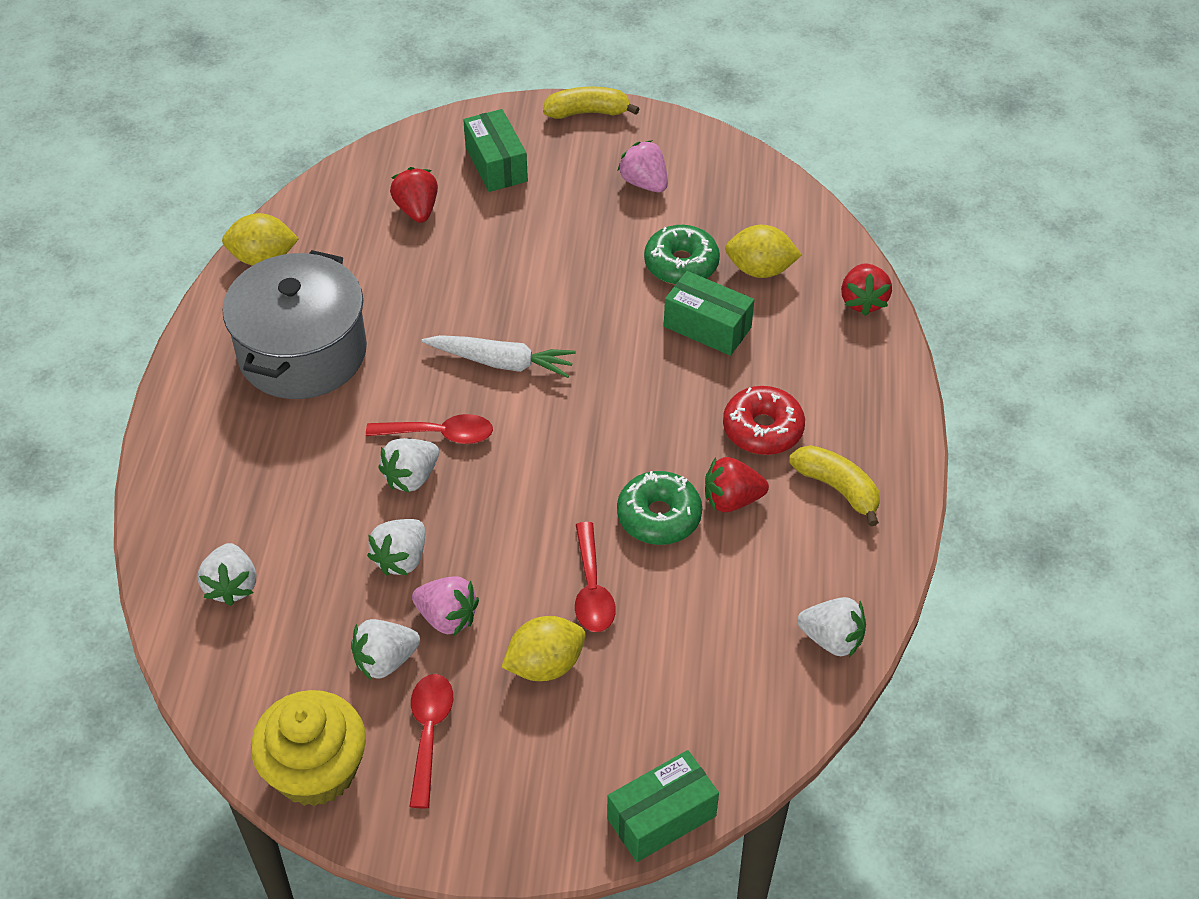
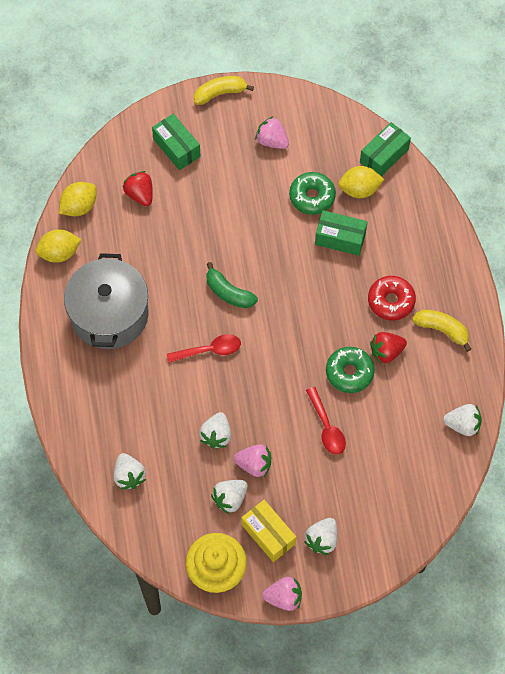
camera: 15 degrees left, 15 degrees up
(411, 477) = (203, 382): white strawberry -> white strawberry (322, 539)
(417, 846) = (284, 597): none -> pink strawberry
(429, 733) = (268, 534): red spoon -> yellow box
(501, 362) = (228, 292): white carrot -> green banana
(545, 665) = (316, 479): yellow lemon -> yellow lemon (79, 206)
(661, 817) = (402, 549): green box -> green box (384, 156)
(863, 301) = (425, 198): red strawberry -> none

